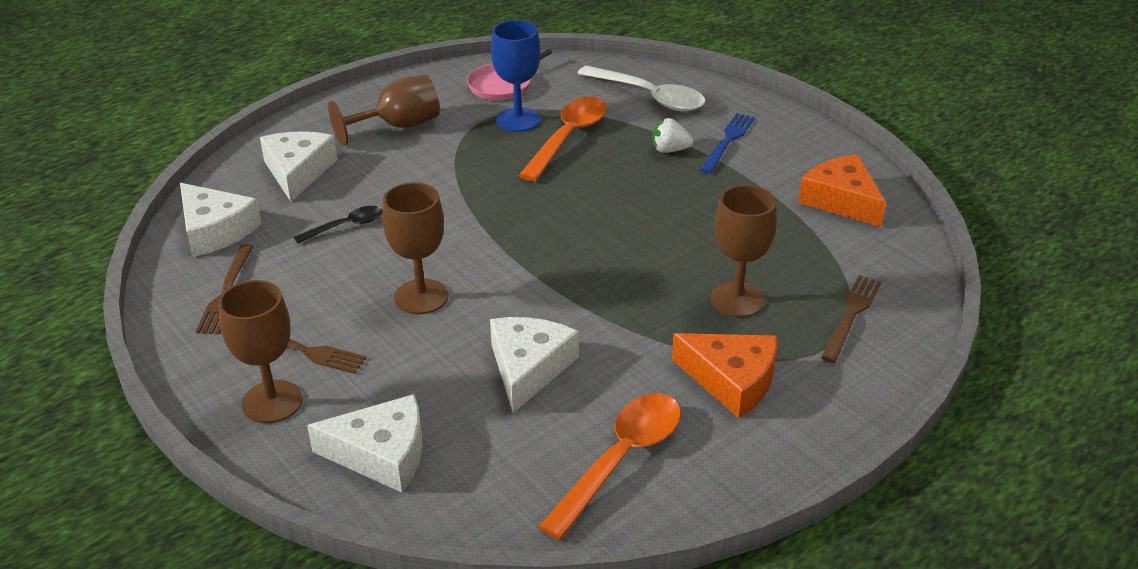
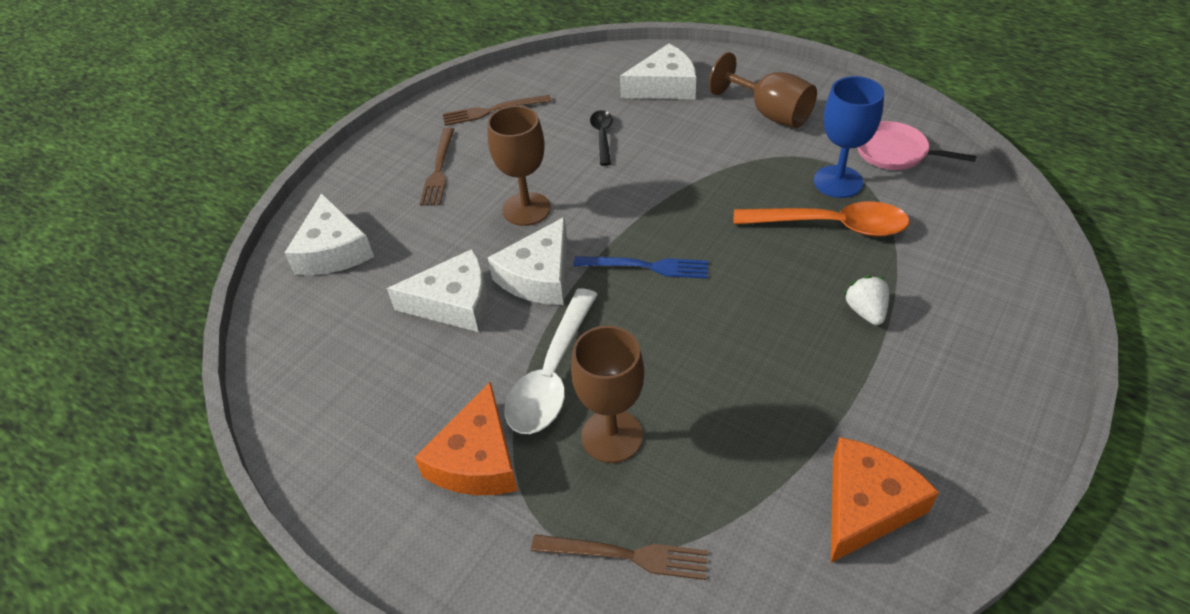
camera: 75 degrees right, 10 degrees up
(215, 230) = (565, 77): white cheese -> white cheese (539, 276)
(272, 402) = (378, 176): brown goblet -> none
(346, 226) = (602, 136): black spoon -> black spoon turned 135 degrees counterclockwise
(620, 460) = (349, 398): orange spoon -> none
(649, 96) = (967, 265): white spoon -> white spoon (552, 374)
(728, 141) = (923, 359): blue fork -> blue fork (646, 267)

